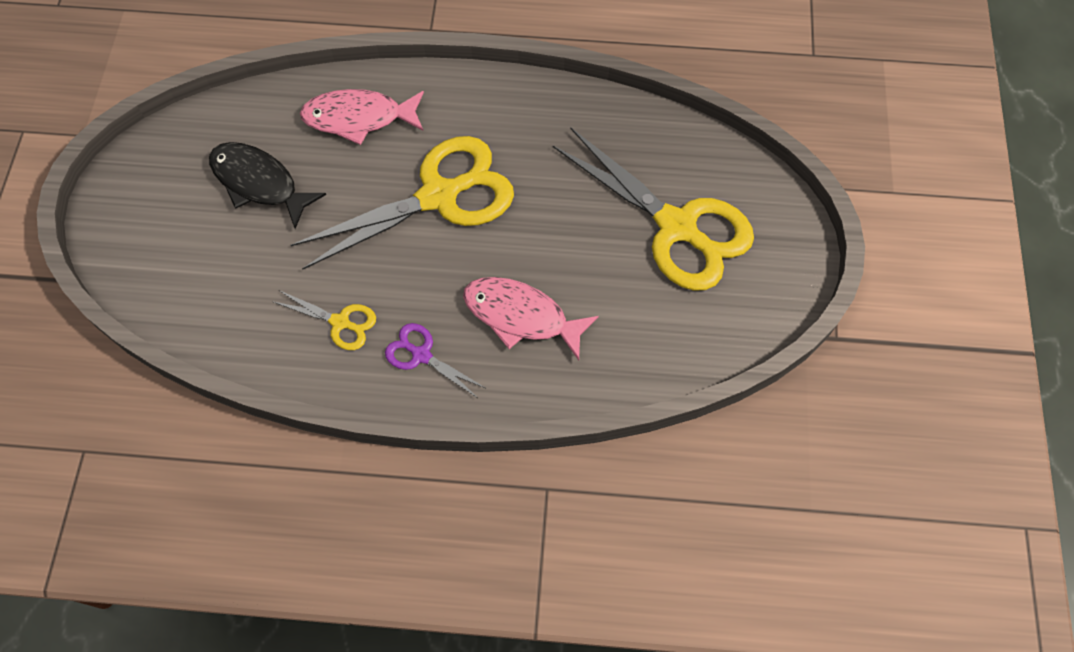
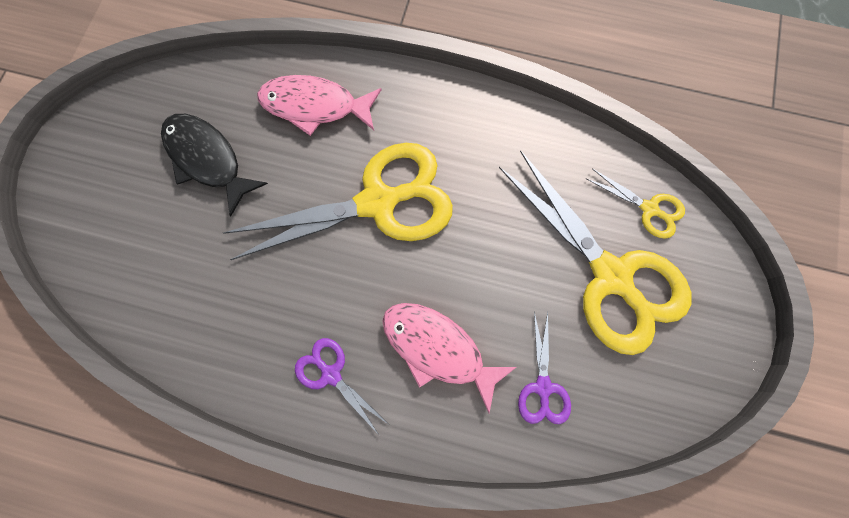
camera: 10 degrees right, 10 degrees up
(340, 322) = (258, 323): yellow scissors -> yellow scissors (649, 209)
(627, 333) = (543, 387): none -> purple scissors

